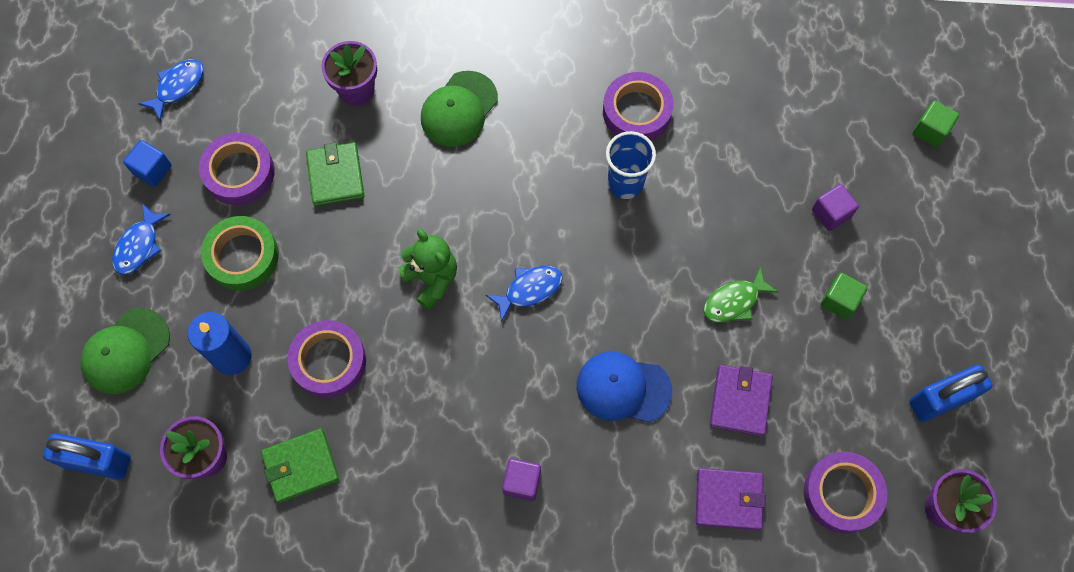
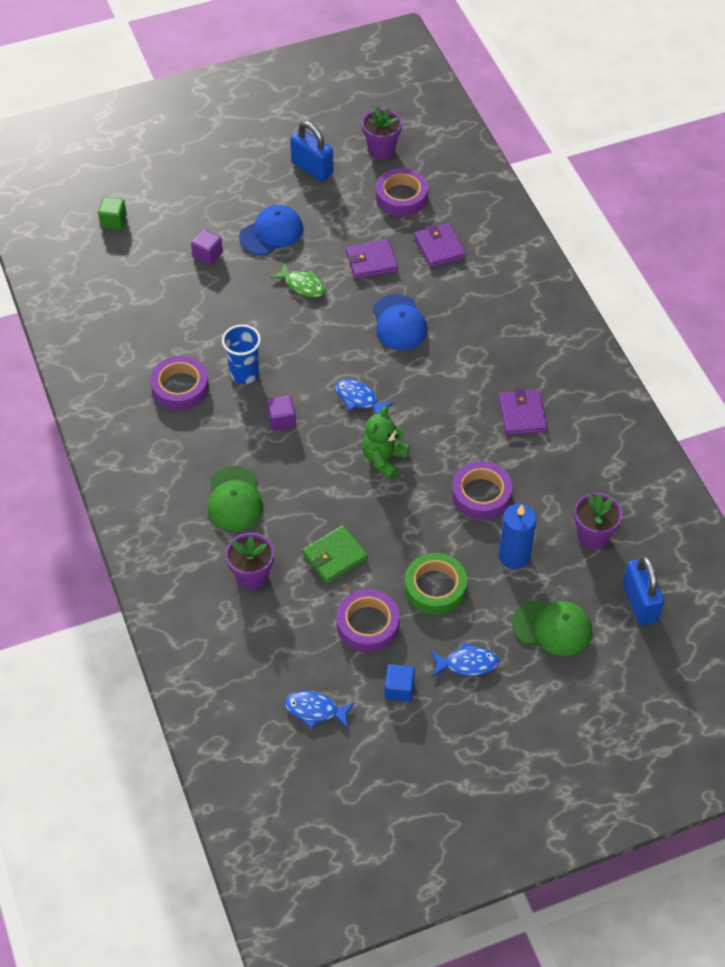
camera: 115 degrees left, 15 degrees down
(301, 466) = (563, 477): green wallet -> none
(413, 466) = (522, 414): none -> purple wallet
(459, 109) = (234, 499): green cap -> green cap turned 75 degrees clockwise
(522, 482) = (495, 353): purple cube -> purple cube (282, 420)
(839, 301) = (271, 233): green cube -> blue cap

